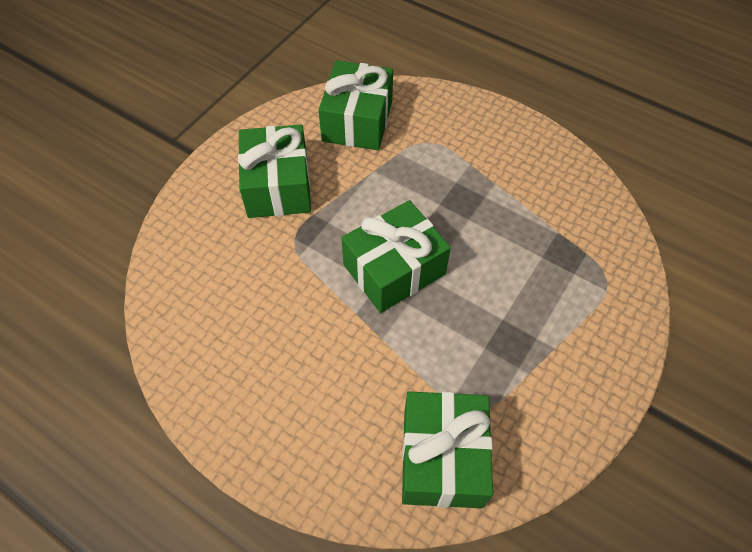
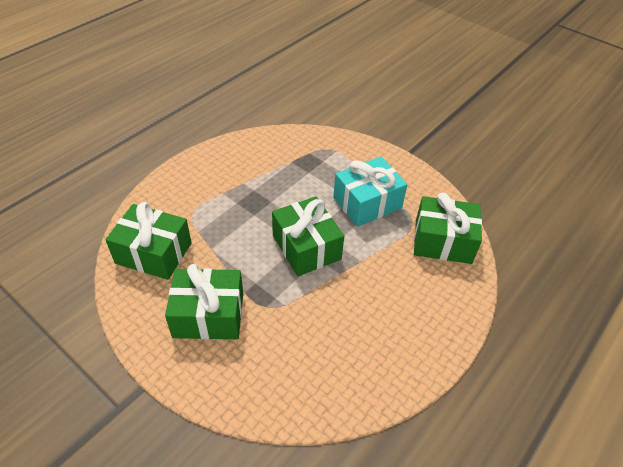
camera: 85 degrees left, 10 degrees down
(499, 341) = (367, 203): none -> turquoise gift

